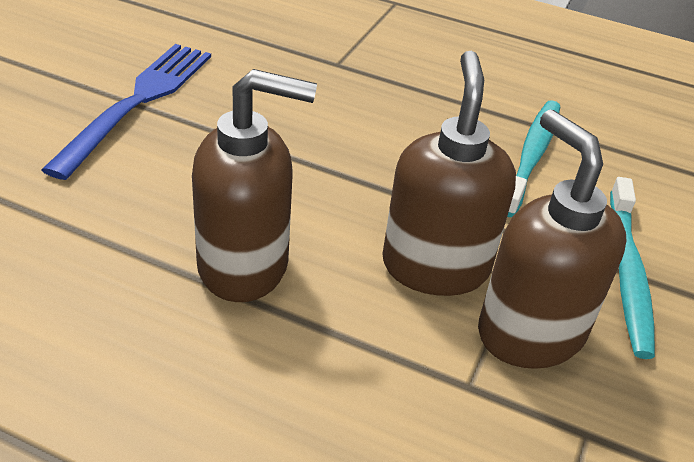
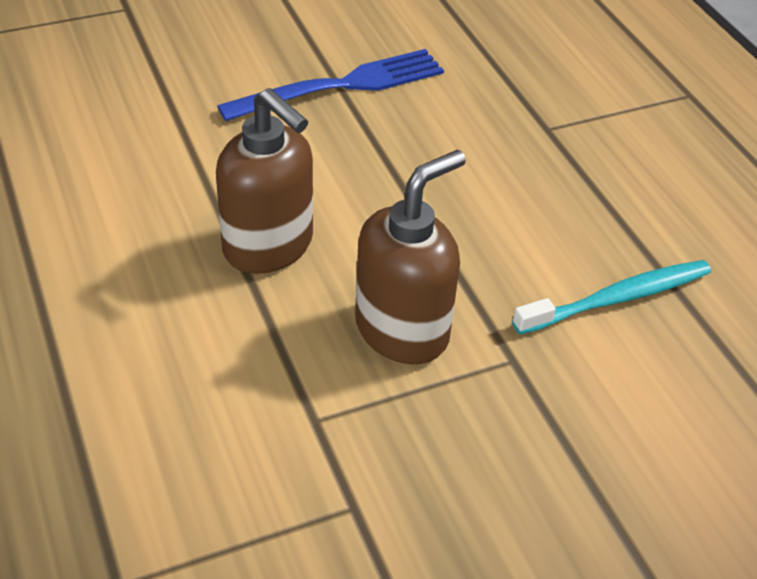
camera: 45 degrees right, 5 degrees up
(529, 333) = (408, 420): brown soap dispenser -> none
(628, 273) = (559, 438): turquoise toothbrush -> none

